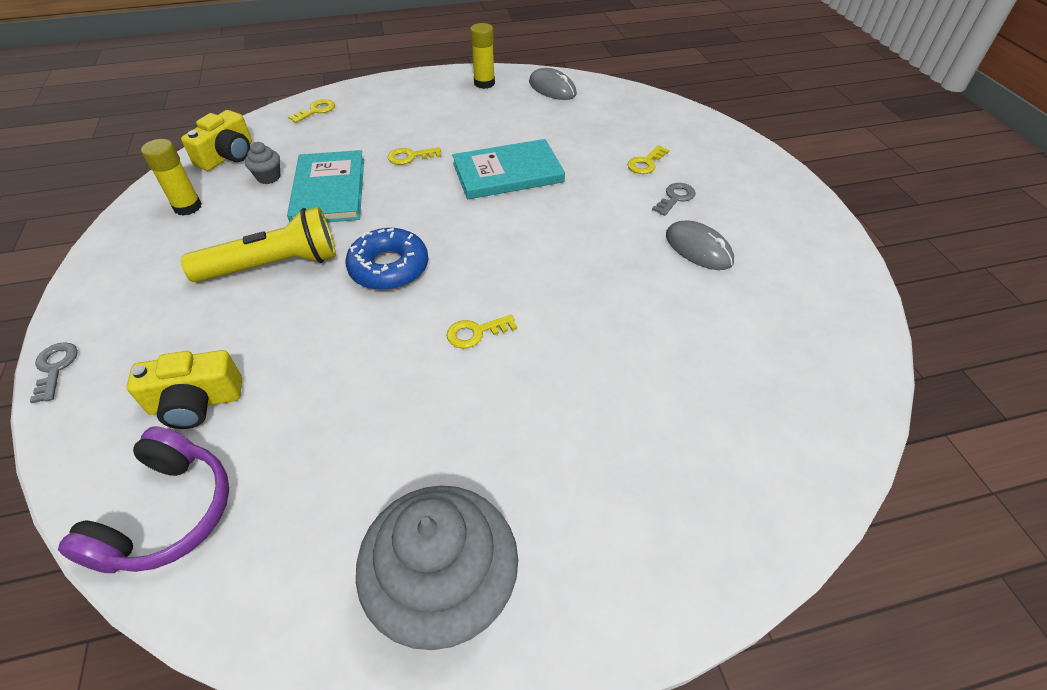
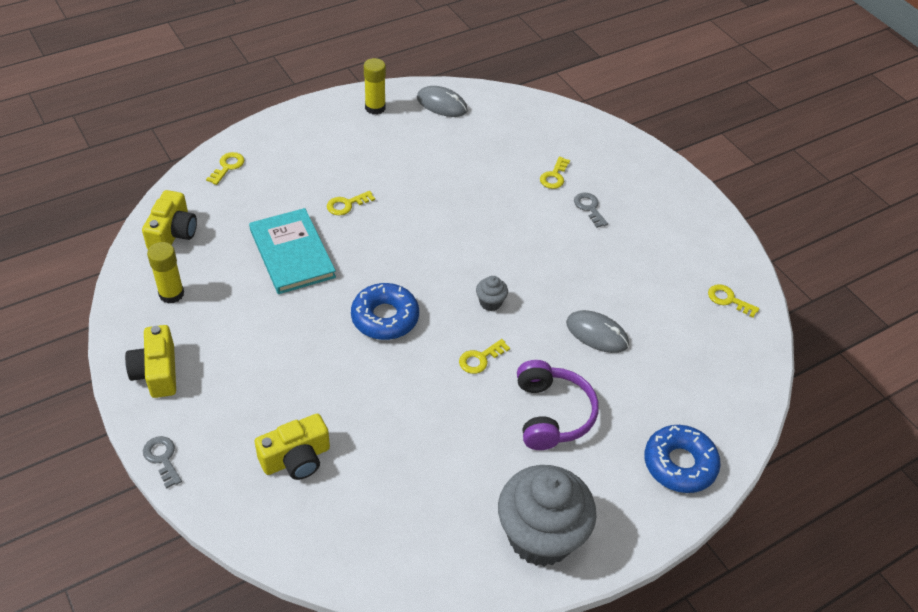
camera: 20 degrees left, 0 degrees up
(119, 277) = (157, 372): none -> yellow camera
(167, 514) = (328, 537): purple headphones -> purple headphones (551, 414)
(268, 177) = (227, 249): grey cupcake -> grey cupcake (490, 302)
(273, 265) = (286, 335): yellow flashlight -> none
(508, 173) = (441, 207): turquoise book -> none
(675, 198) = (589, 208): grey key -> grey key turned 45 degrees counterclockwise
(696, 533) = (679, 464): none -> blue donut
(698, 248) = (621, 253): grey mouse -> grey mouse (597, 334)
(827, 324) = (728, 300): none -> yellow key

